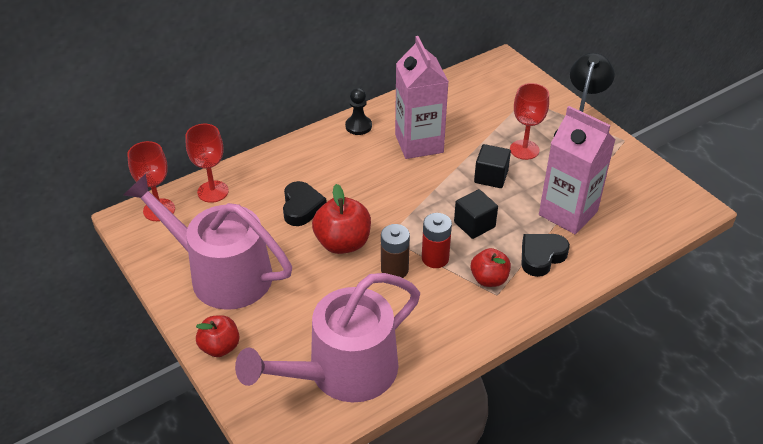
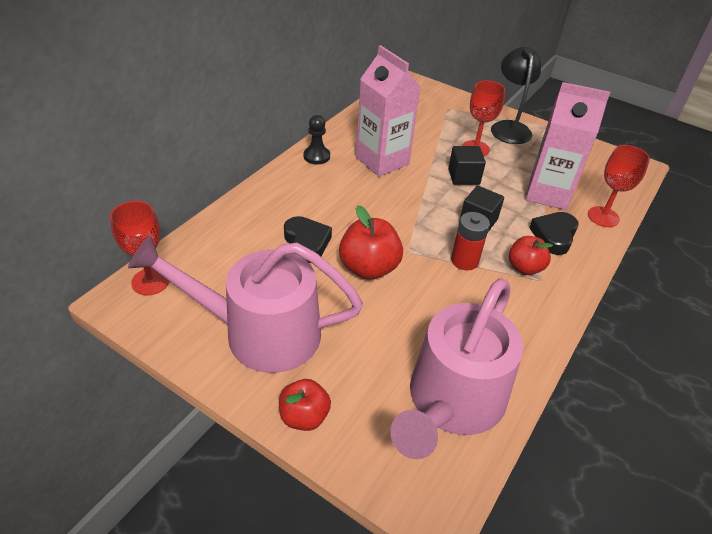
camera: 25 degrees left, 0 degrees up
(213, 191) = (202, 248): red goblet -> red goblet (603, 217)
(394, 270) = (434, 281): brown battery -> none

